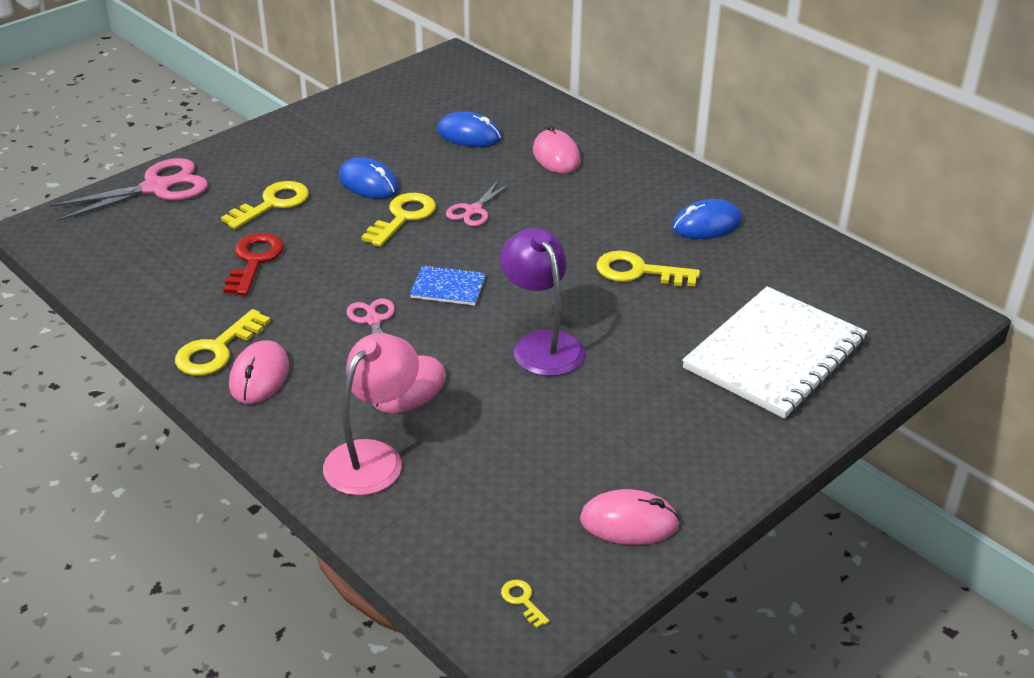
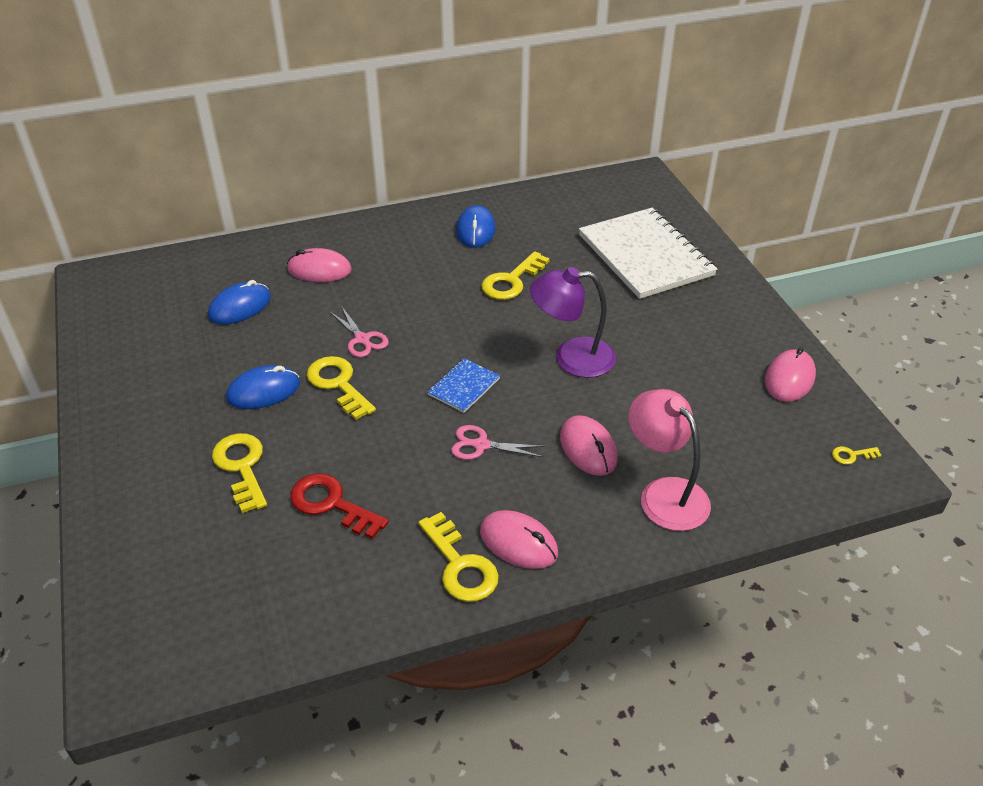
camera: 65 degrees left, 5 degrees up
(157, 187) = (129, 554): pink scissors -> none

